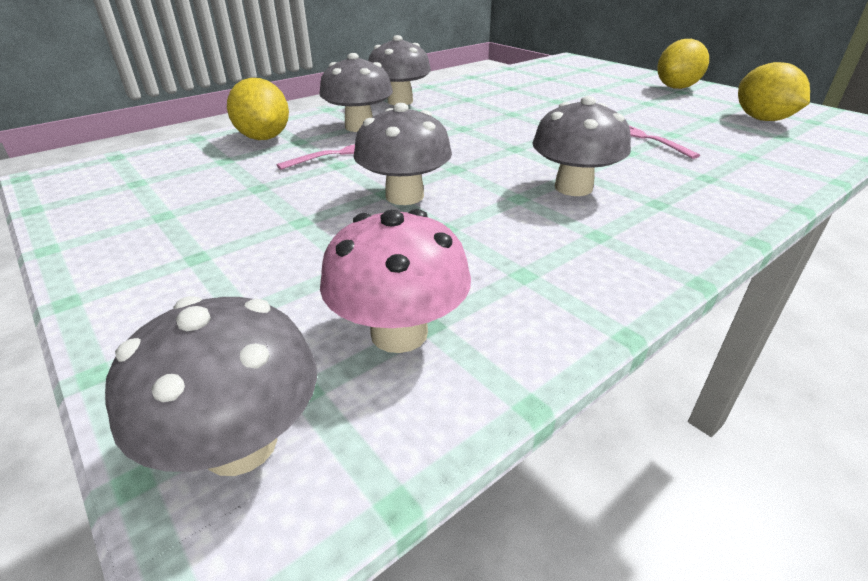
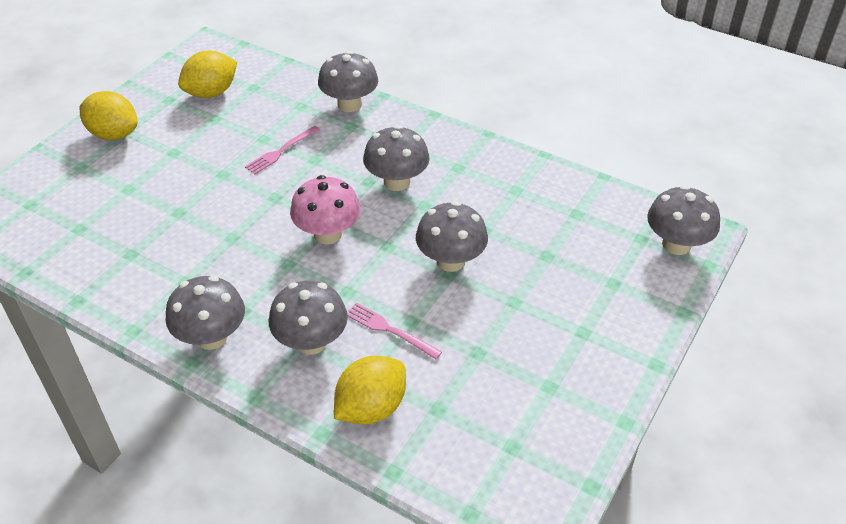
camera: 110 degrees left, 10 degrees up
(399, 333) = (590, 221): pink mushroom -> pink mushroom (328, 234)
(762, 182) = (349, 104): none -> grey mushroom

